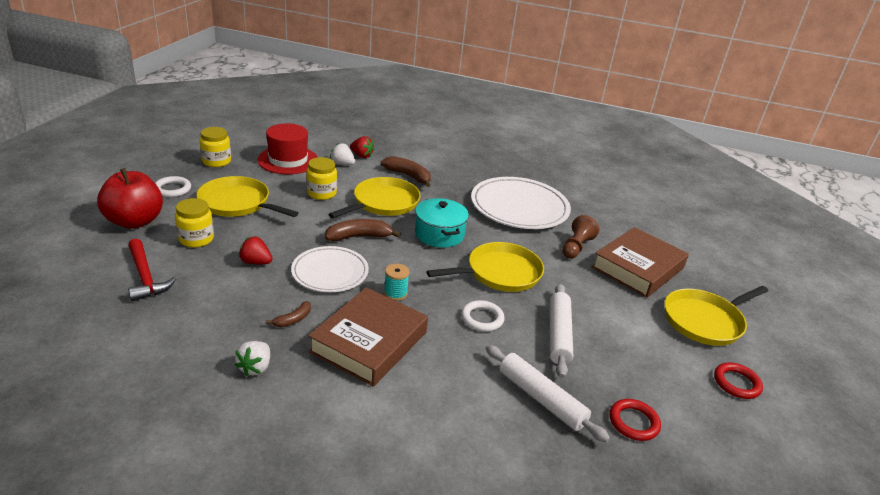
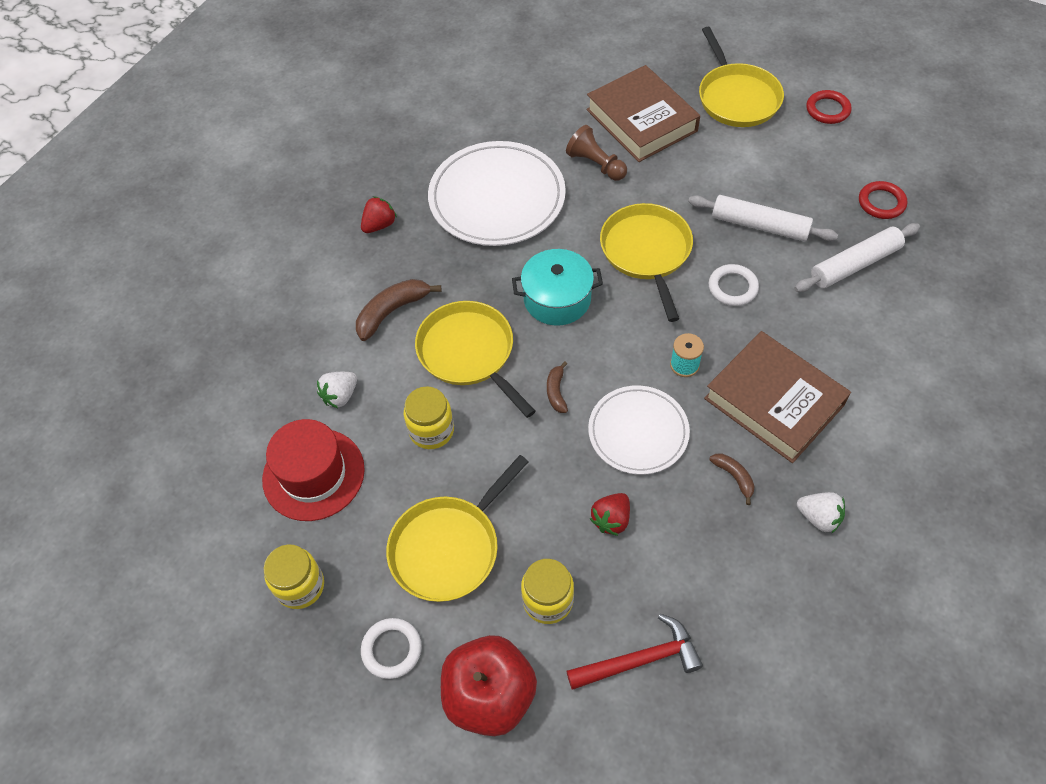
camera: 70 degrees left, 25 degrees up
(359, 237) = (556, 392): brown banana -> brown banana, size x0.57
(362, 155) = (315, 366): red strawberry -> red strawberry (379, 225)

